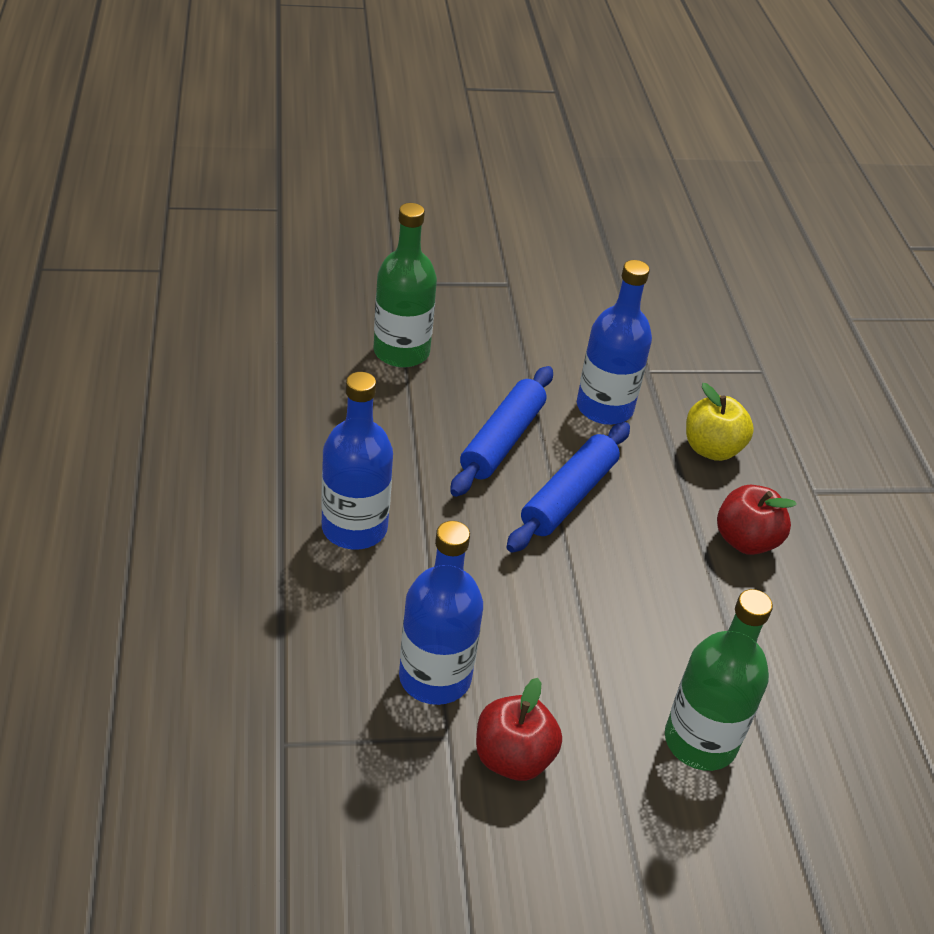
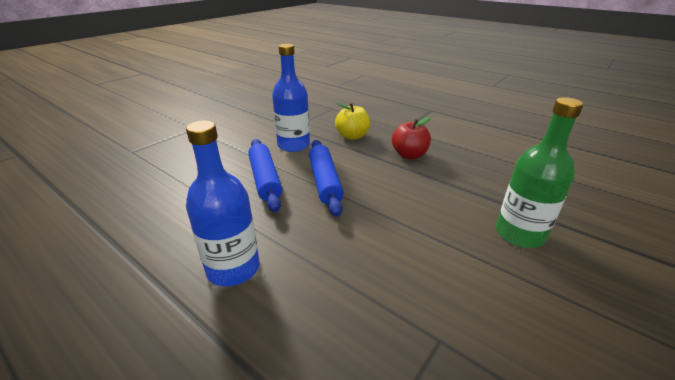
camera: 40 degrees left, 10 degrees down
(401, 352) = (165, 174): green bottle -> none
(435, 677) = (385, 312): blue bottle -> none
(513, 758) = (482, 317): red apple -> none

